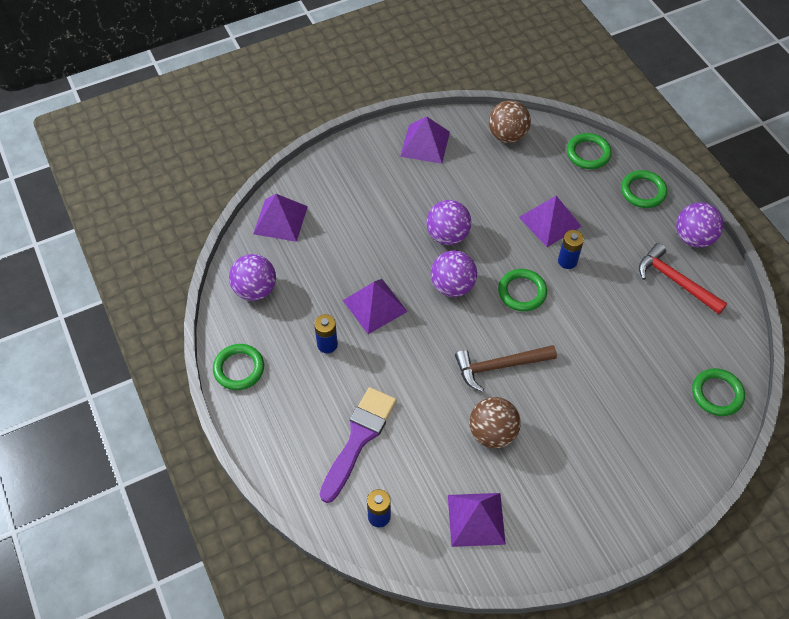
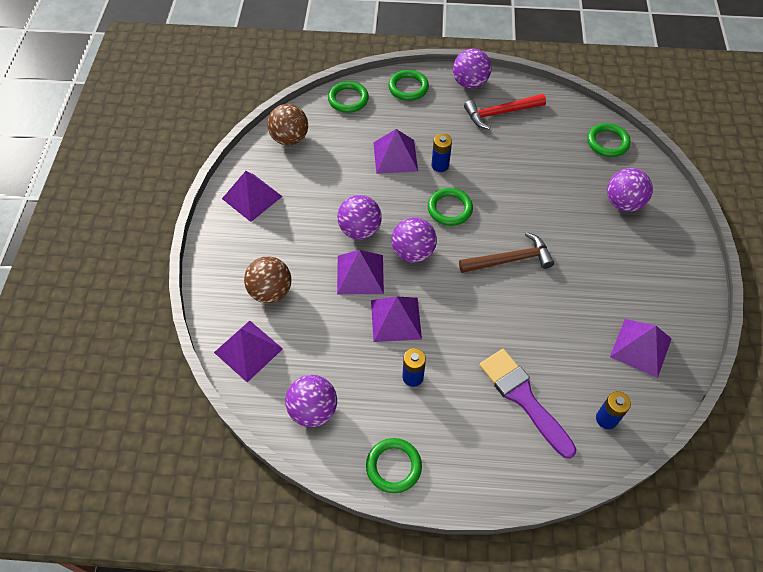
camera: 60 degrees left, 0 degrees up
(402, 258) = (360, 274): none -> purple pyramid
(492, 433) = (568, 296): brown ball -> brown ball (271, 291)
(499, 366) = (510, 260): brown hammer -> brown hammer turned 120 degrees counterclockwise
(644, 439) = (623, 203): none -> purple ball

